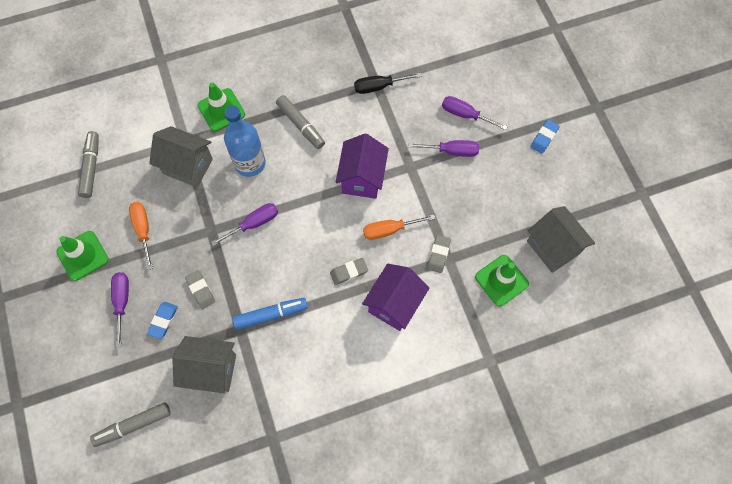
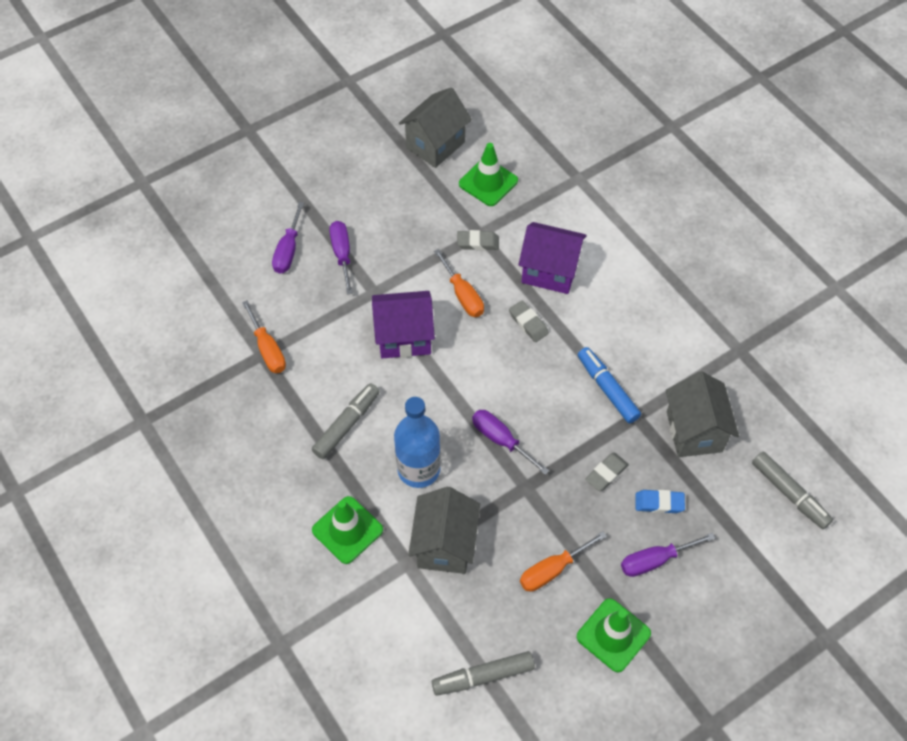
camera: 105 degrees left, 10 degrees down
(379, 86) = (268, 349): black screwdriver -> orange screwdriver
(544, 138) = (301, 171): blue eraser -> none

